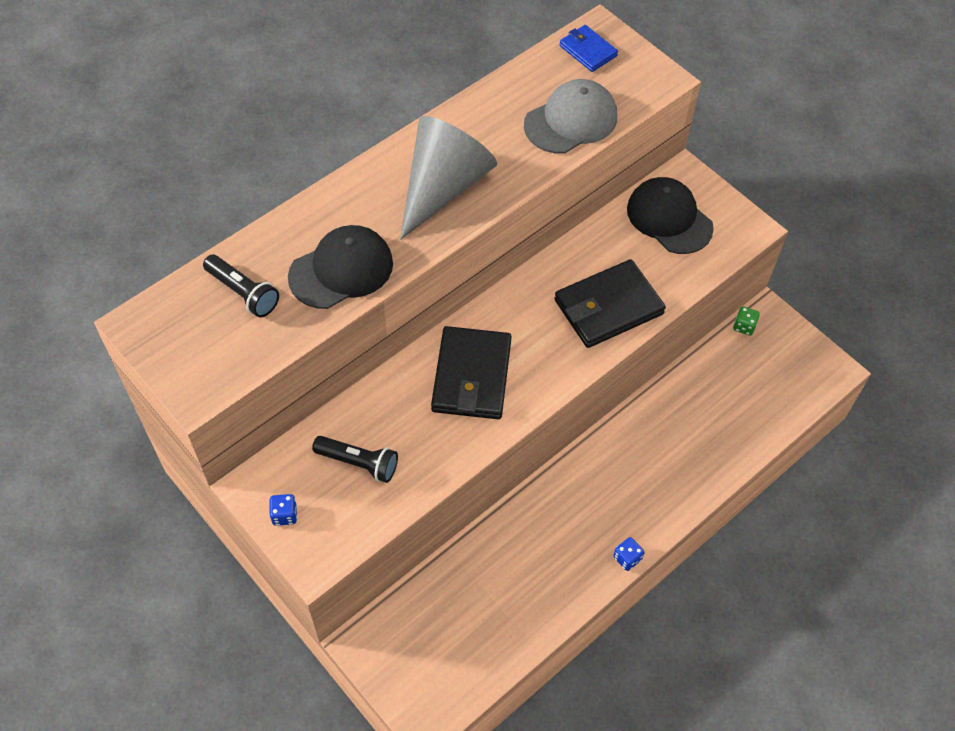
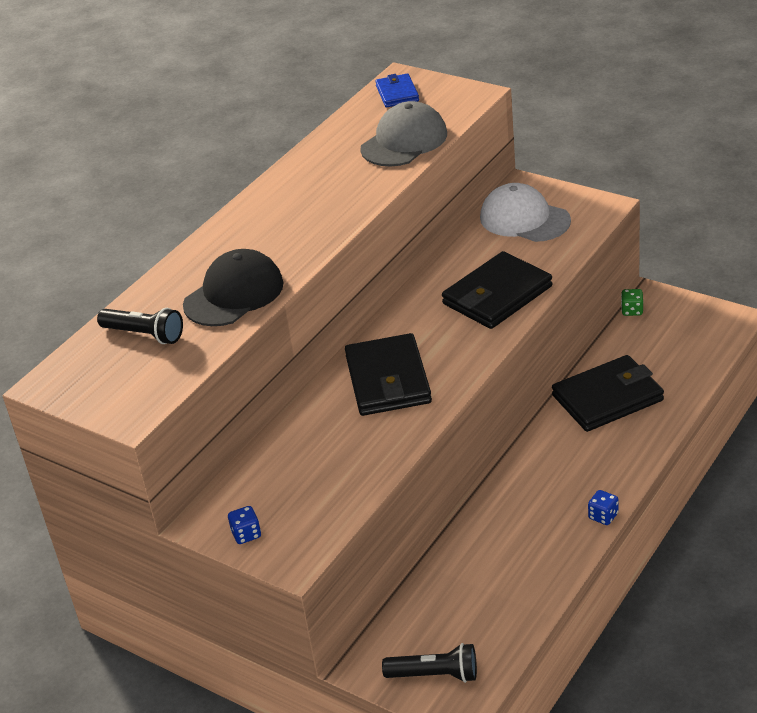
camera: 10 degrees left, 20 degrees down
(358, 463) = (304, 474): black flashlight -> black flashlight (435, 675)
(443, 187) = (305, 214): grey cone -> none
(588, 51) = (397, 93): blue wallet -> blue wallet turned 45 degrees clockwise
(669, 218) = (524, 219): black cap -> white cap
(682, 423) = (607, 398): none -> black wallet

